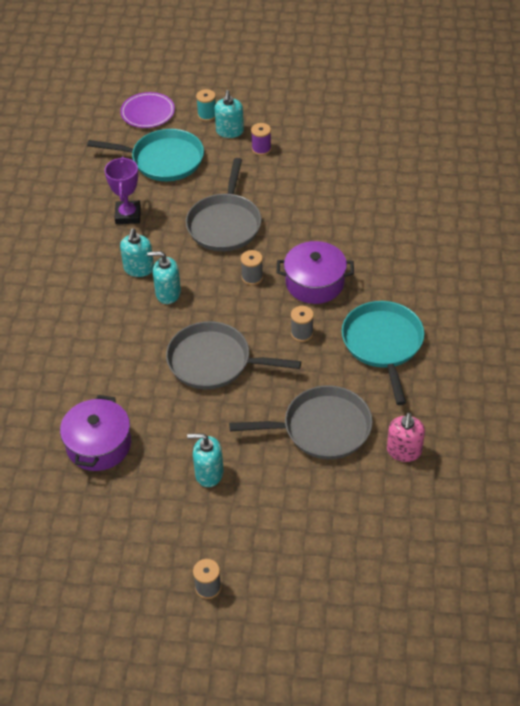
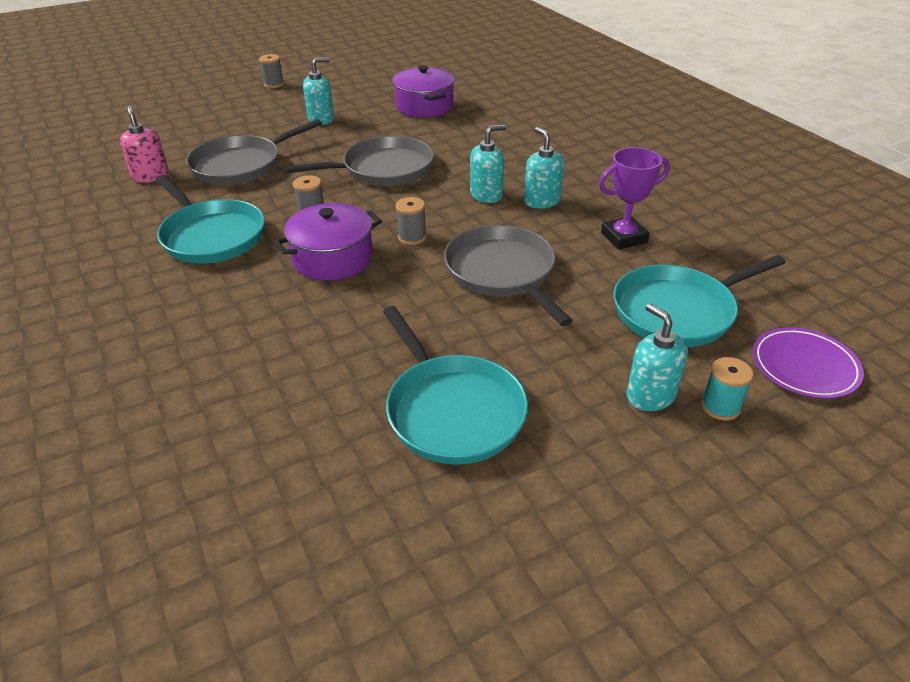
camera: 145 degrees right, 10 degrees down
(128, 215) = (624, 237): purple trophy -> purple trophy turned 75 degrees counterclockwise
(261, 149) = (569, 389): purple spool -> none
(322, 163) = (452, 411): none -> turquoise pan

